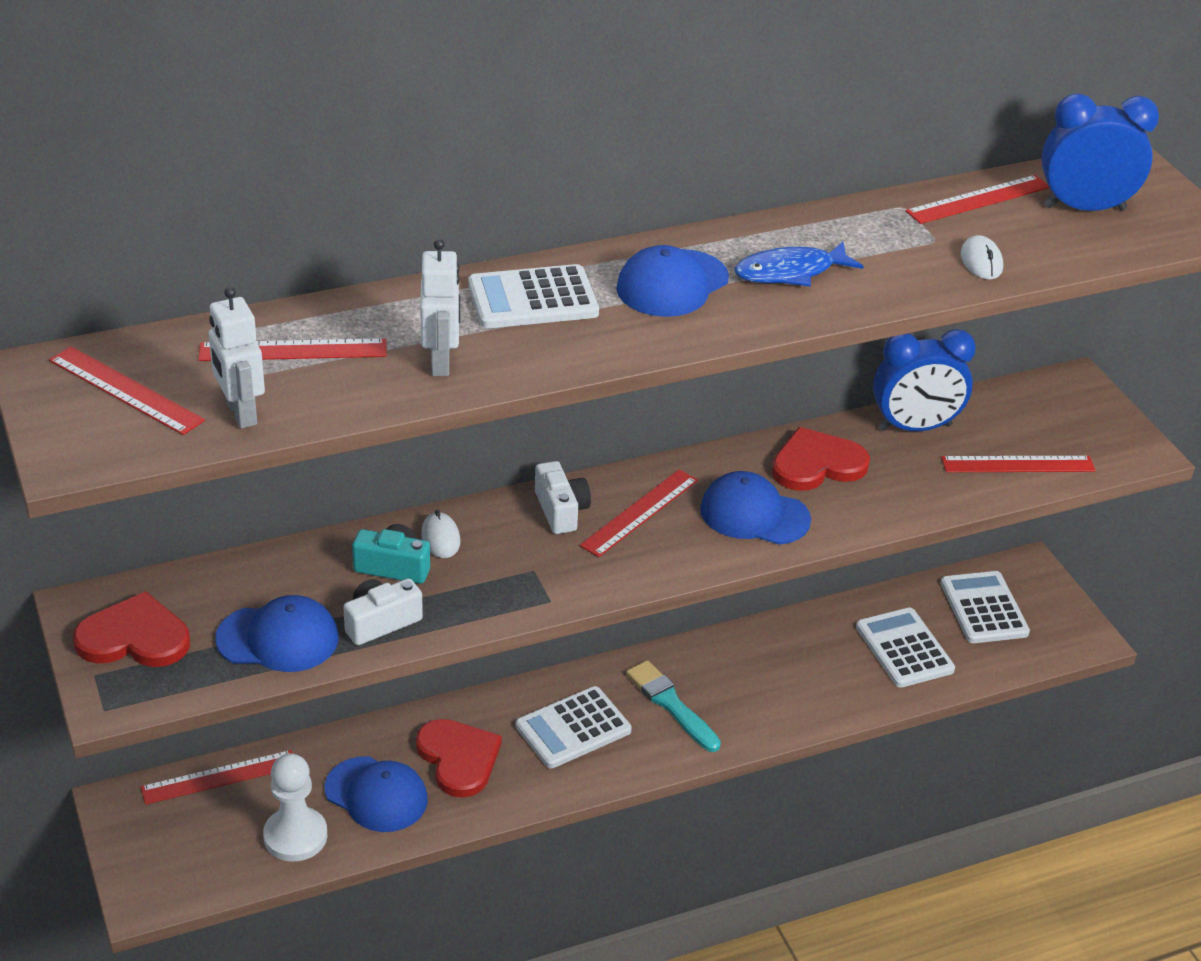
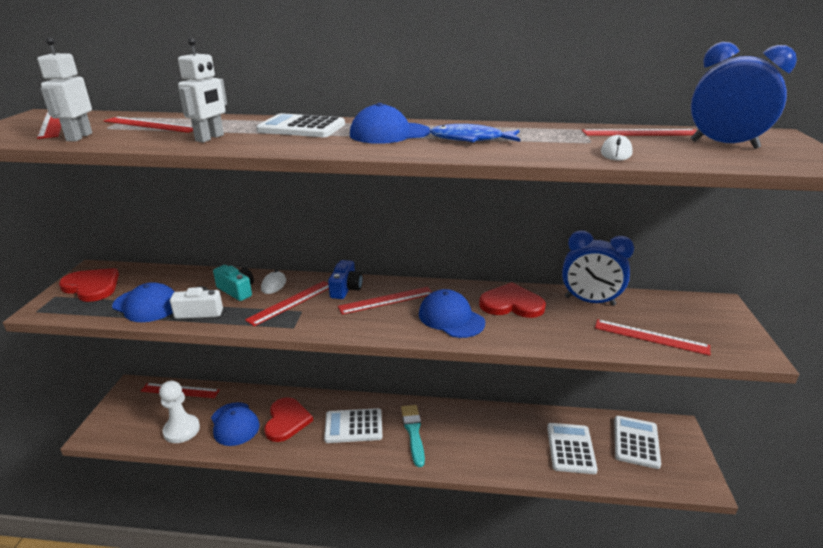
camera: 30 degrees right, 10 degrees down
(502, 561) = (291, 302): none -> red ruler
(561, 510) = (346, 289): white camera -> blue camera

